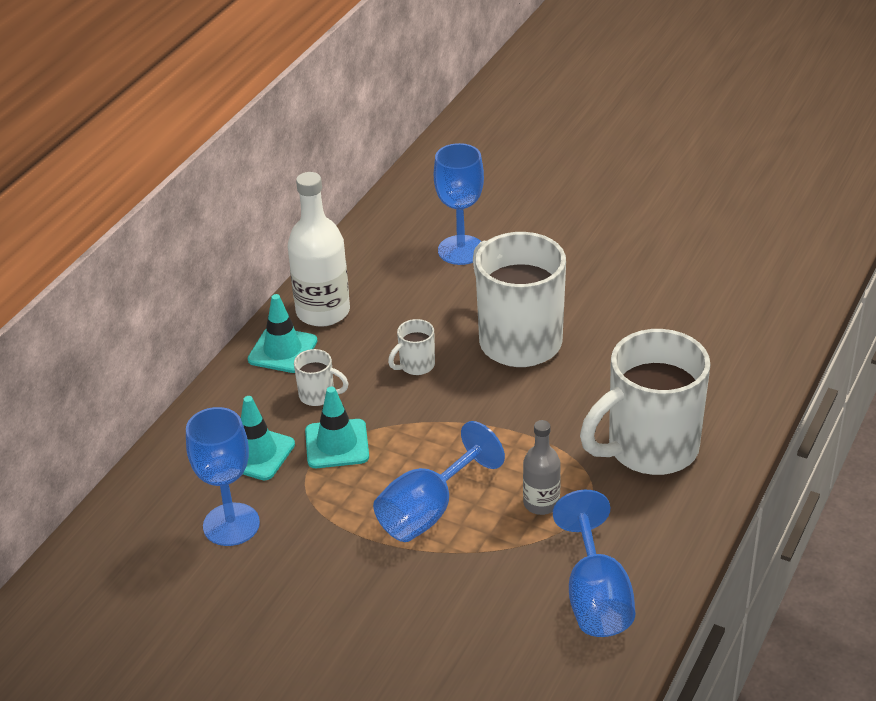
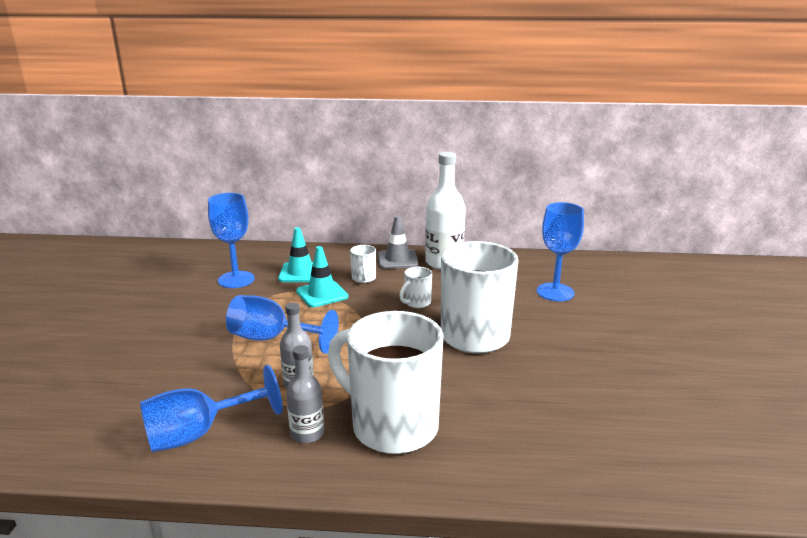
camera: 65 degrees right, 15 degrees down
(282, 350) = (397, 259): turquoise traffic cone -> grey traffic cone
(416, 366) = (416, 303): white mug -> white mug turned 75 degrees counterclockwise
(634, 512) = (307, 434): none -> grey bottle

